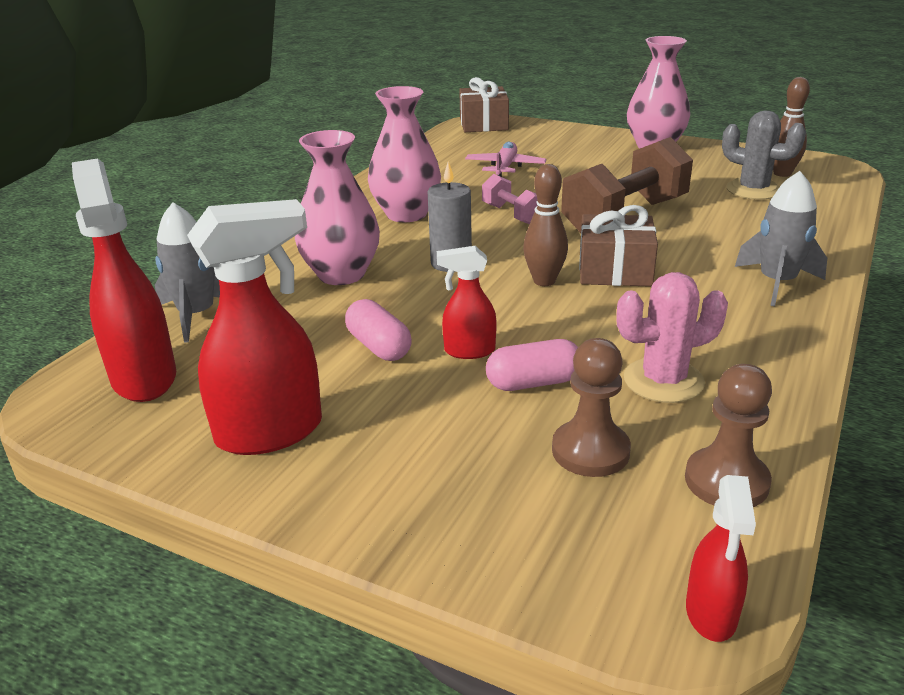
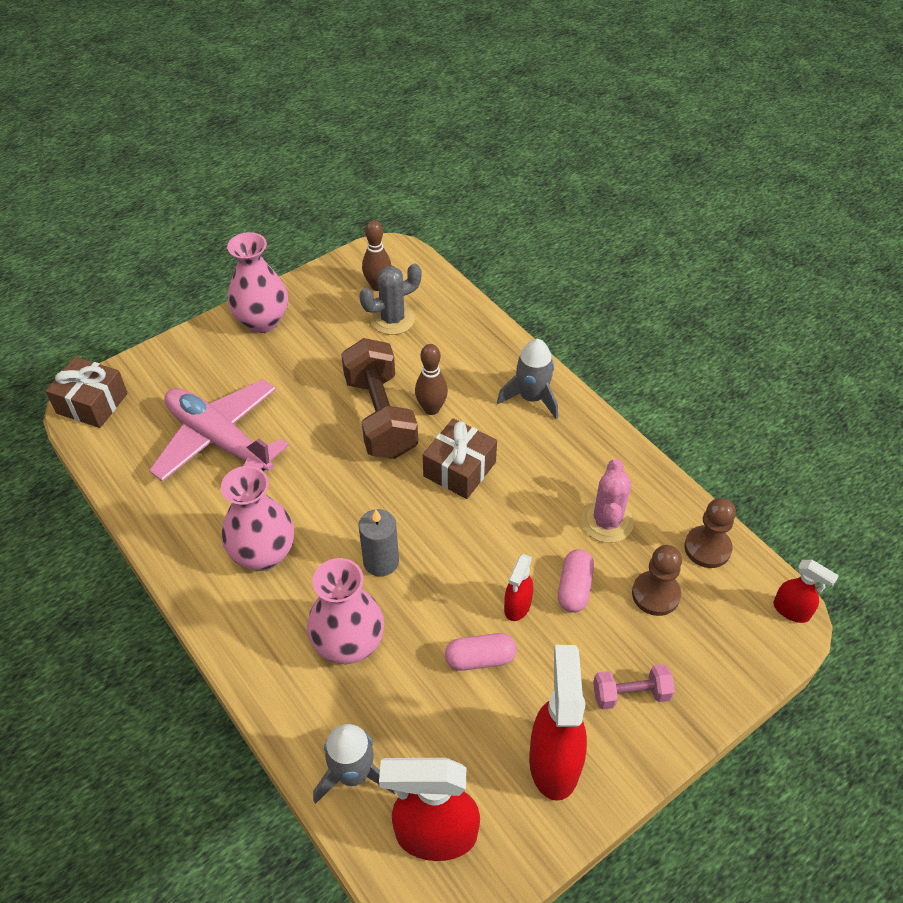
camera: 65 degrees left, 20 degrees up
(505, 168) = (219, 440): pink plane -> pink plane, size x1.87
(512, 214) = (322, 482): pink dumbbell -> pink dumbbell (631, 694)
(544, 281) = (448, 517): brown bowling pin -> brown bowling pin (431, 409)

